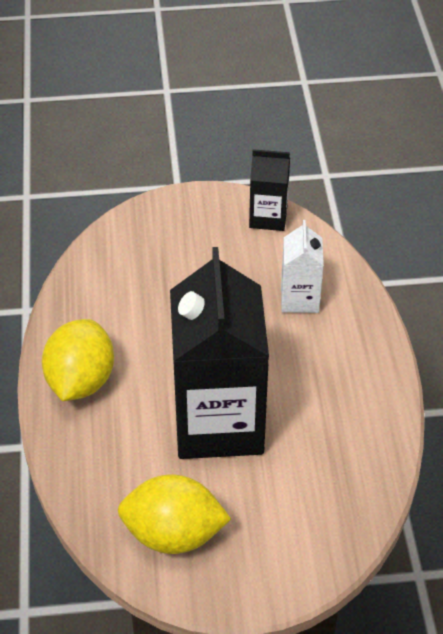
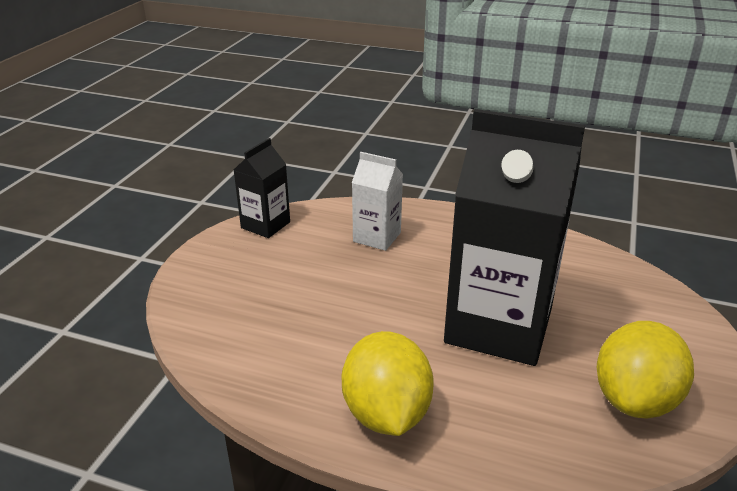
camera: 65 degrees left, 15 degrees down
(81, 381) = (386, 413): yellow lemon -> yellow lemon turned 45 degrees clockwise

